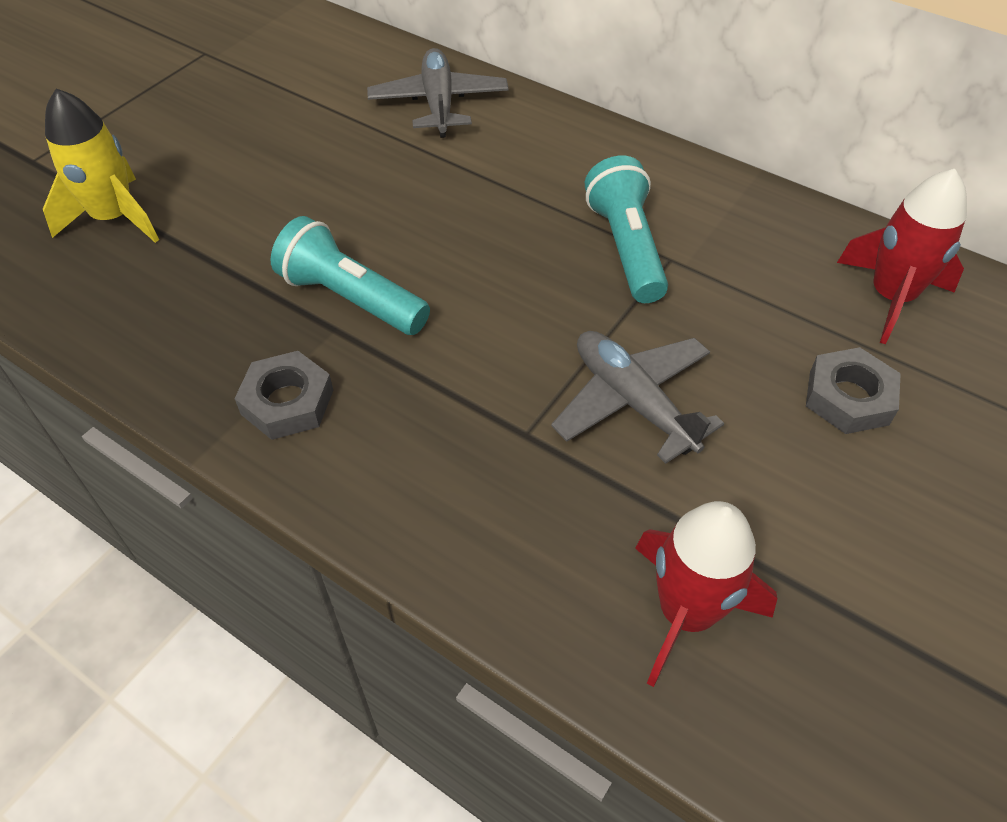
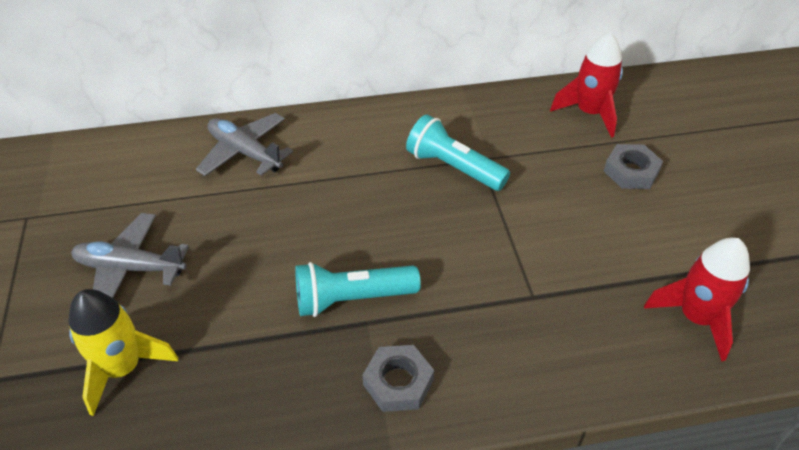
camera: 45 degrees left, 5 degrees down
(633, 402) = (556, 242): grey plane -> grey plane (130, 268)

